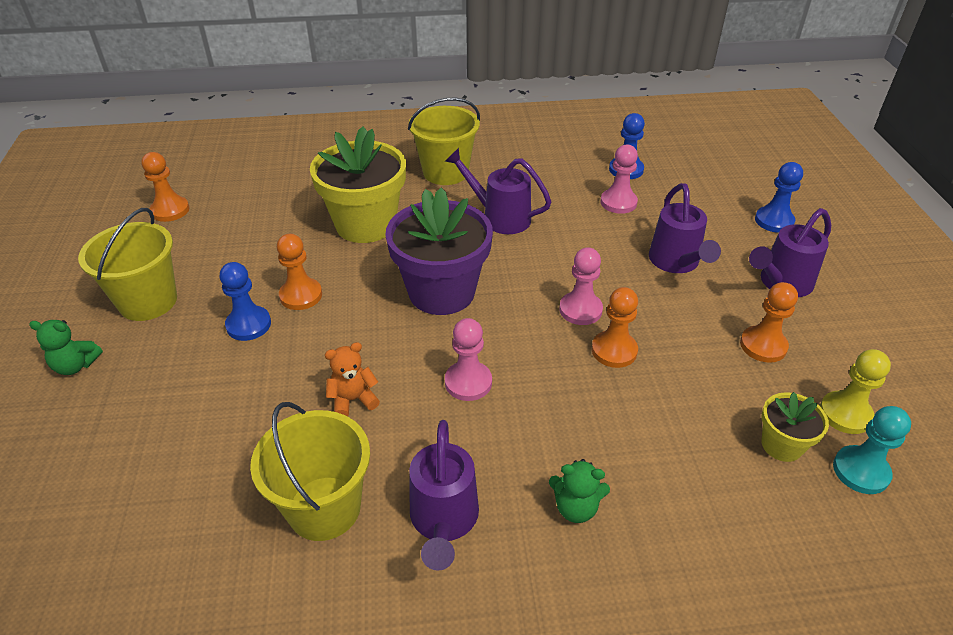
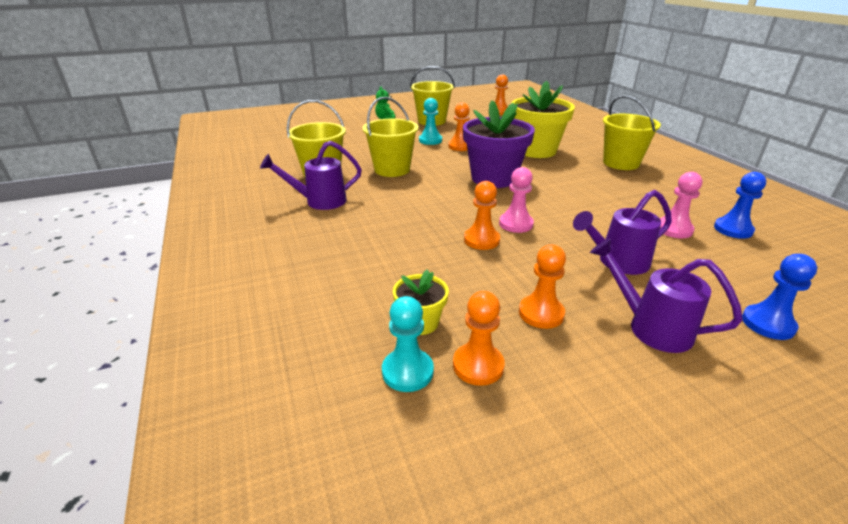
camera: 75 degrees right, 10 degrees down
(248, 325) = (430, 140): blue pawn -> turquoise pawn
(353, 400) = (392, 169): orange teddy bear -> yellow bucket
(468, 382) = (421, 195): pink pawn -> none
(500, 217) = (591, 186): purple watering can -> none
(576, 507) = (336, 237): green teddy bear -> none
(845, 414) = (478, 365): yellow pawn -> orange pawn

